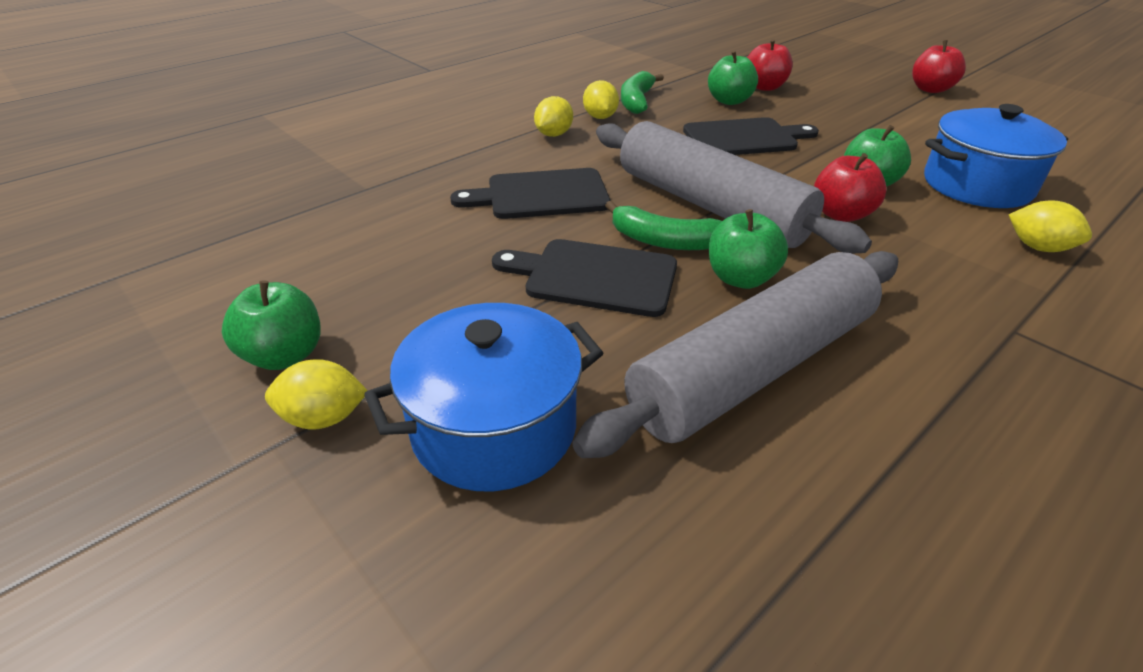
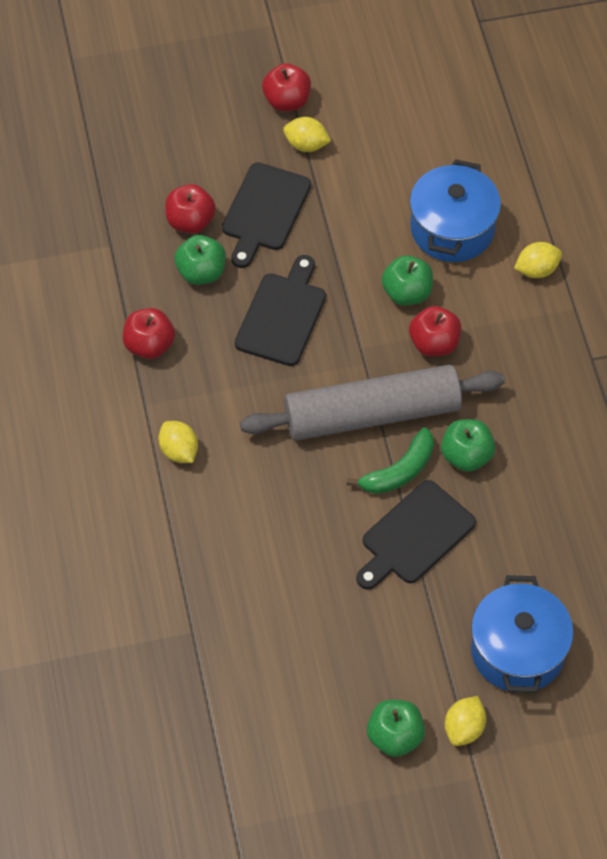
camera: 60 degrees left, 20 degrees up
(541, 195) = (284, 514): black cutting board -> black cutting board (264, 211)
(600, 117) = (166, 395): yellow lemon -> yellow lemon (306, 145)
(636, 101) = (149, 345): green banana -> red apple
(754, 368) = (545, 506): grey rolling pin -> none

